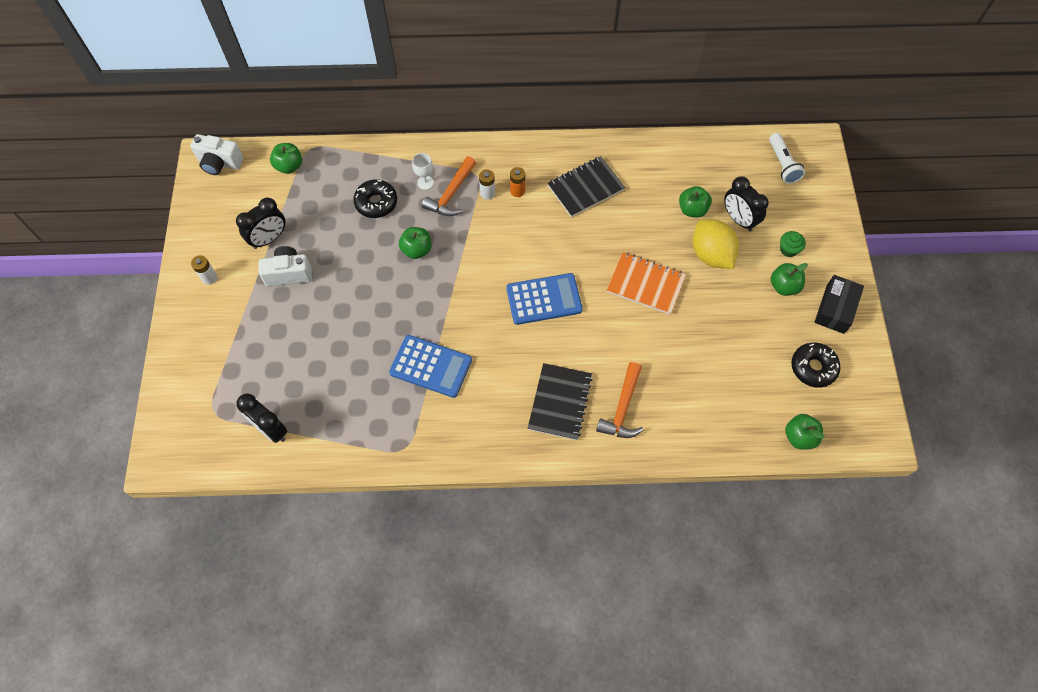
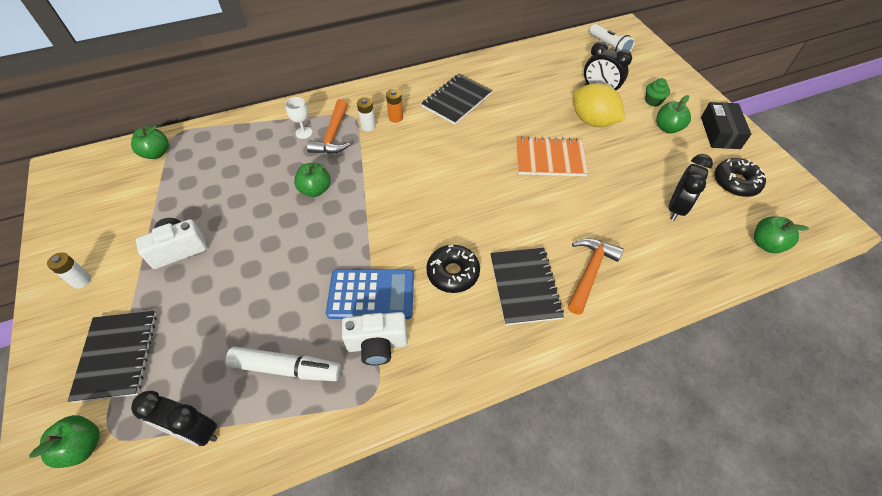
camera: 20 degrees left, 10 degrees down
(219, 163) = (77, 169): white camera -> white camera (377, 344)
(227, 352) = (117, 356): none -> black notebook
(269, 239) = (148, 222): black clock -> black clock (676, 207)
(346, 405) = (286, 368): none -> white marker
(376, 203) = (259, 161): black donut -> black donut (453, 273)
(544, 299) = (462, 197): blue calculator -> none
(622, 408) = (590, 272): orange hammer -> orange hammer turned 150 degrees counterclockwise
(692, 210) = (557, 93): green apple -> green apple (83, 446)

